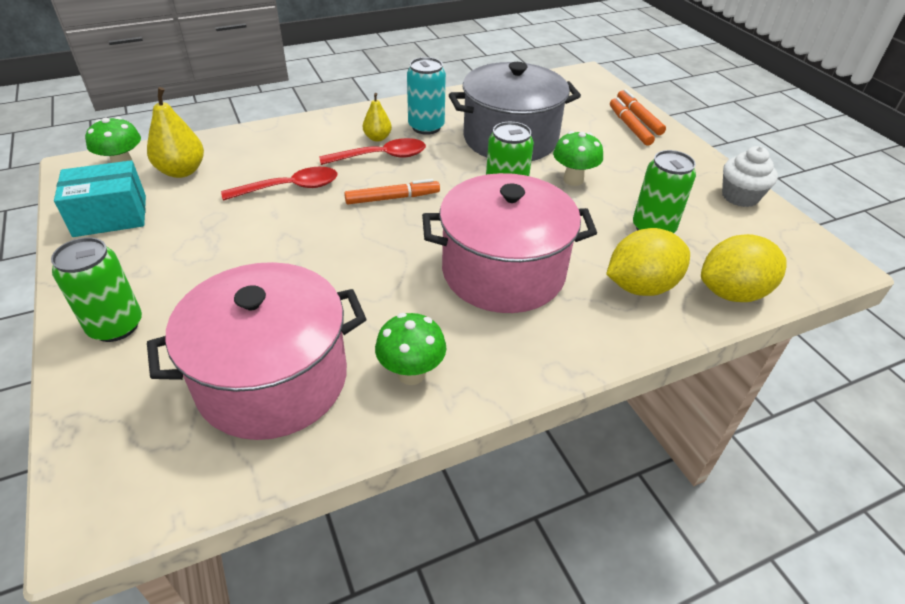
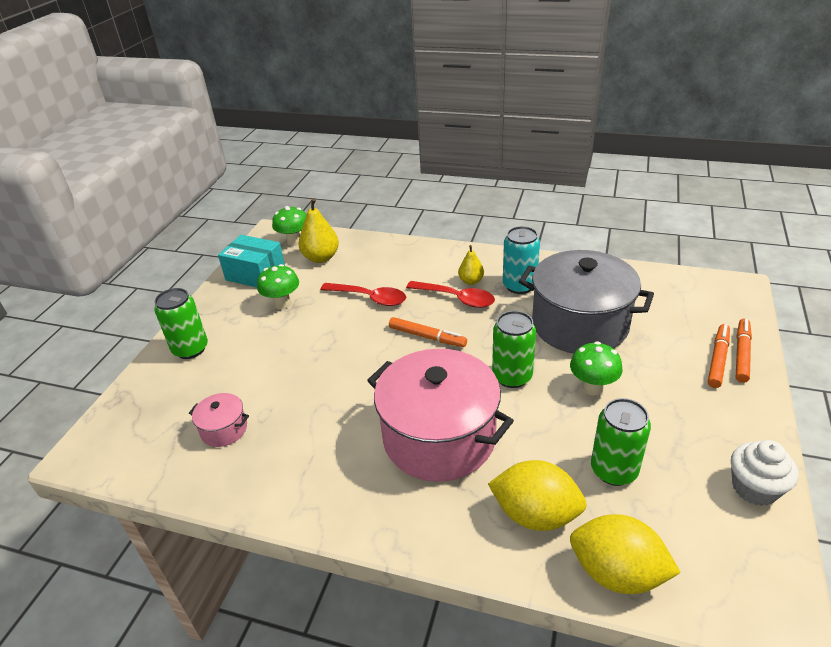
camera: 45 degrees right, 5 degrees down
(273, 379) = (224, 429): pink pot -> pink pot, size x0.43
(411, 373) = (297, 475): green mushroom -> green mushroom (282, 304)

